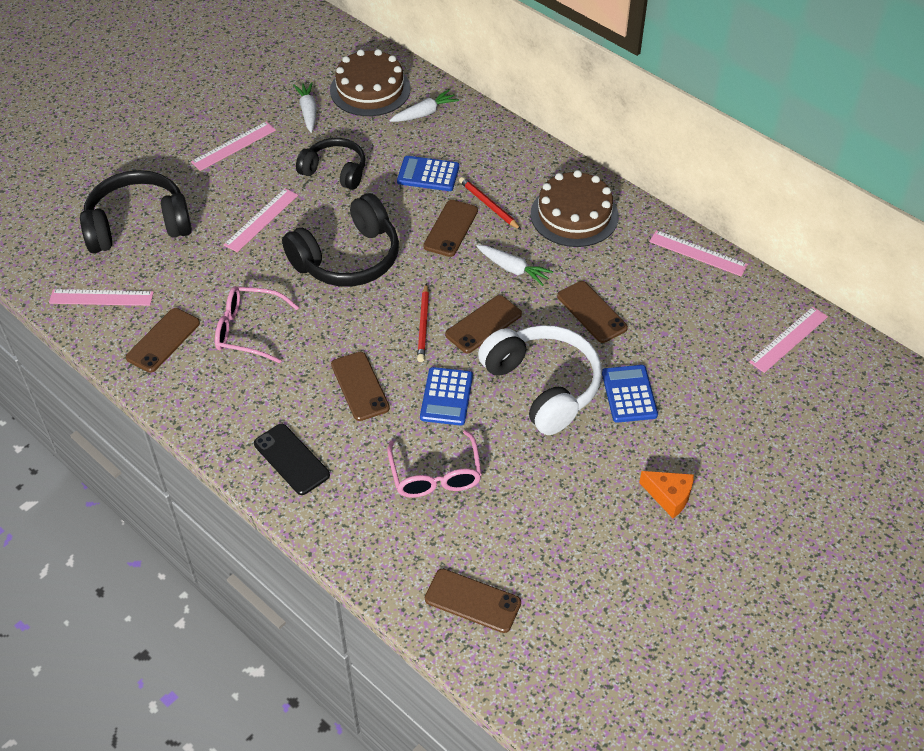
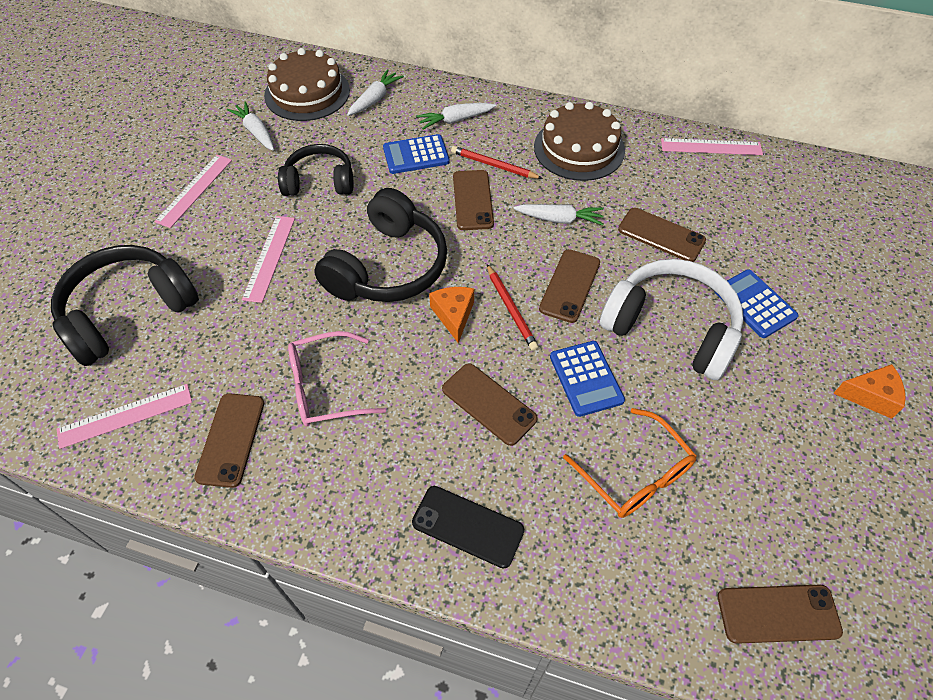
camera: 25 degrees left, 5 degrees up
(375, 313) = (454, 315): none -> orange cheese
(435, 474) = (634, 474): pink glasses -> orange glasses
(482, 154) = (455, 120): none -> white carrot
(789, 339) = (845, 197): pink ruler -> none

